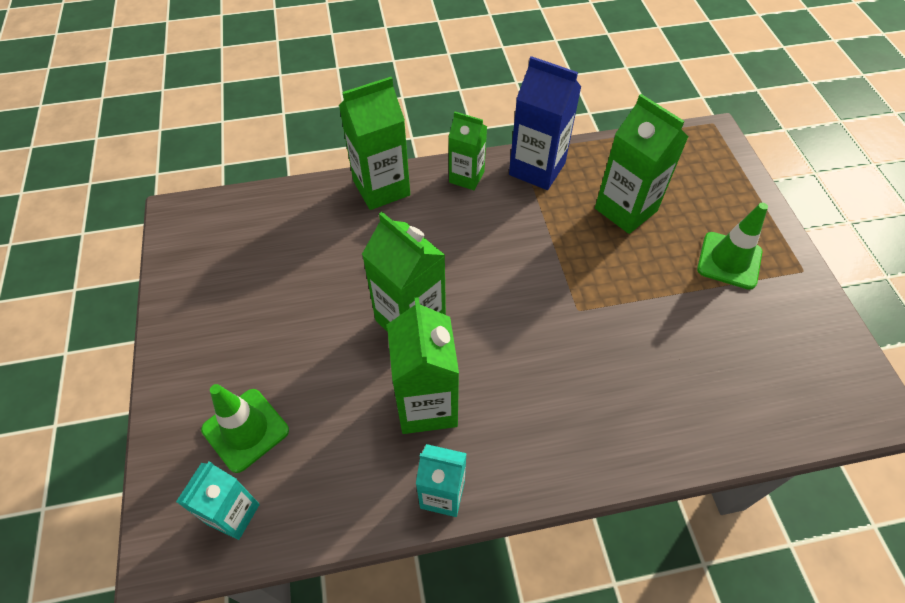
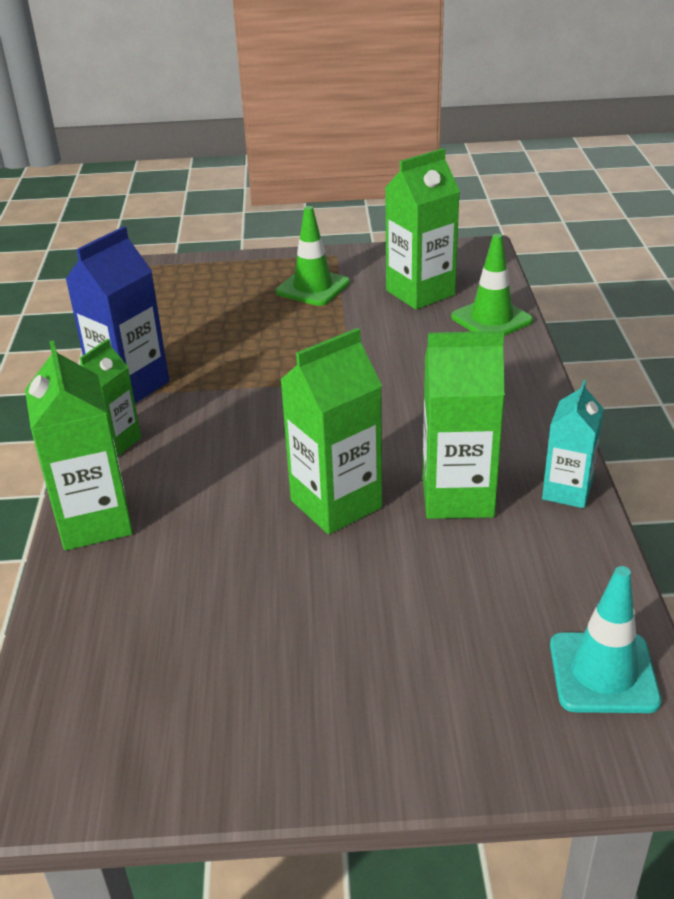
camera: 80 degrees left, 20 degrees down
(233, 514) = (603, 673): turquoise carton -> turquoise traffic cone
(245, 430) = (482, 665): green traffic cone -> green traffic cone (491, 319)
(625, 209) = (223, 334): green carton -> green carton (420, 293)

